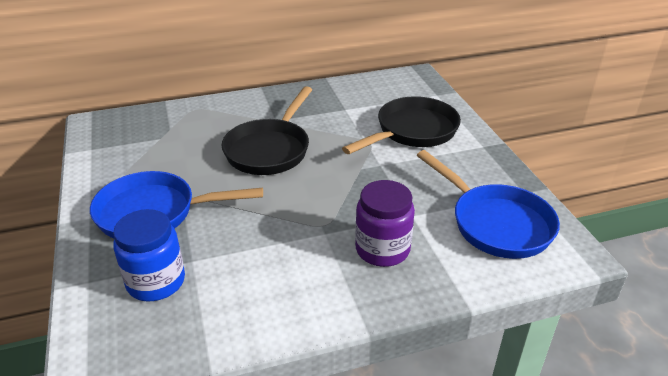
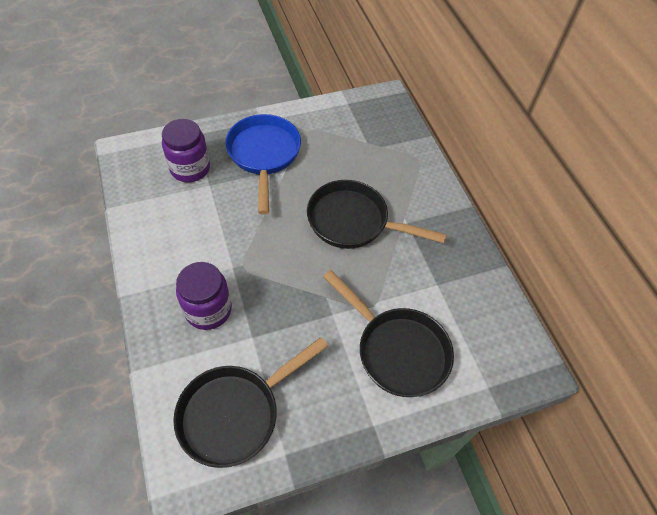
camera: 85 degrees right, 20 degrees up
(156, 282) = (190, 168): blue jar -> purple jar
(495, 223) = (235, 413): blue pan -> black pan

